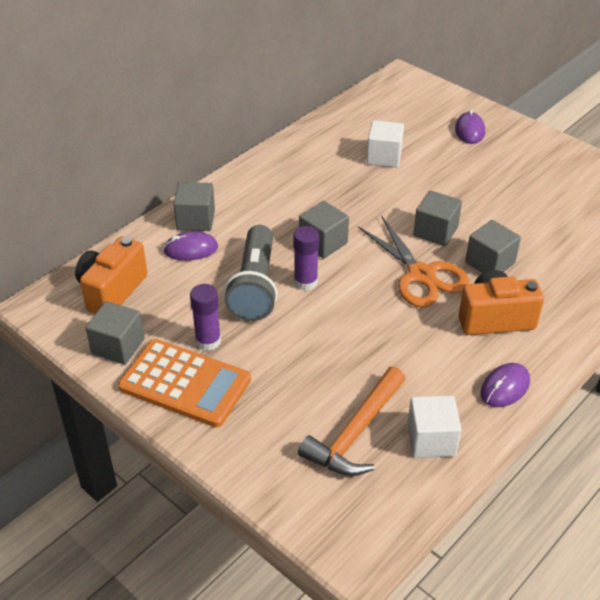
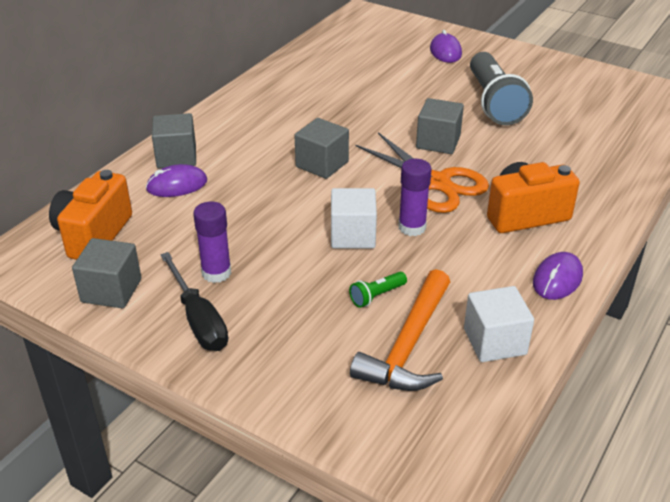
camera: 10 degrees left, 5 degrees down
(185, 384) = (198, 320): orange calculator -> black screwdriver
(255, 286) = (257, 213): grey flashlight -> grey flashlight (494, 103)
(305, 282) = (312, 203): purple glue stick -> purple glue stick (412, 227)
(340, 382) = (376, 296): none -> green flashlight
(384, 157) = (365, 81): white cube -> white cube (353, 235)
(490, 263) = (503, 164): grey cube -> none

